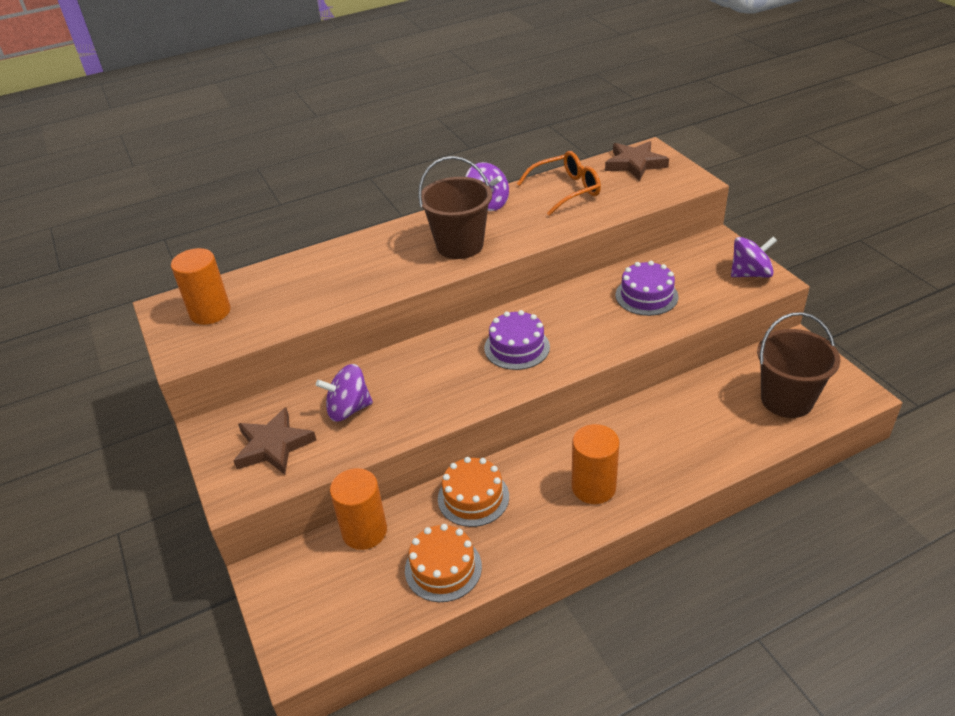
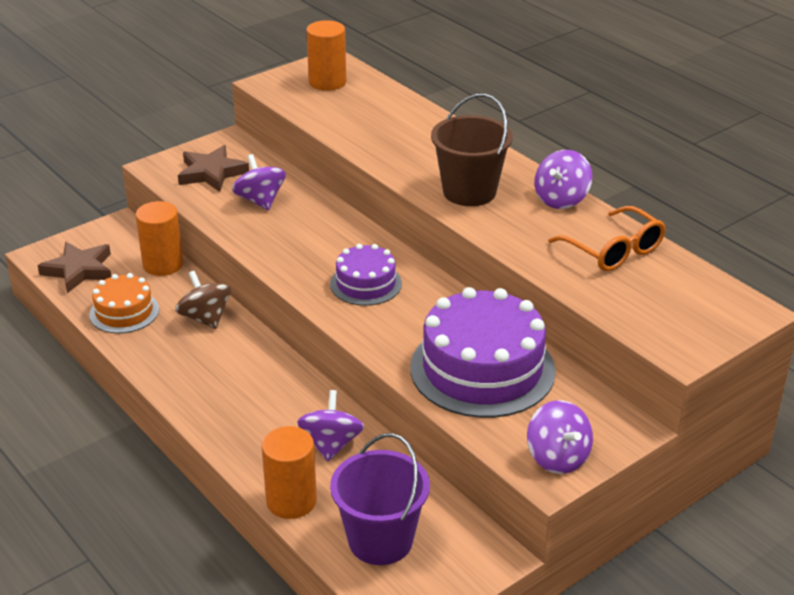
camera: 75 degrees right, 5 degrees down
(473, 497) = (205, 318): orange cake -> brown spinning top
(593, 487) = (223, 391): orange cylinder -> orange cylinder (291, 501)
(635, 164) = (706, 300): brown star -> brown star (79, 270)
(646, 296) = (482, 369): purple cake -> purple cake, size x1.86
(673, 419) = (331, 444): none -> purple spinning top
(786, 400) = (380, 540): brown bucket -> purple bucket

